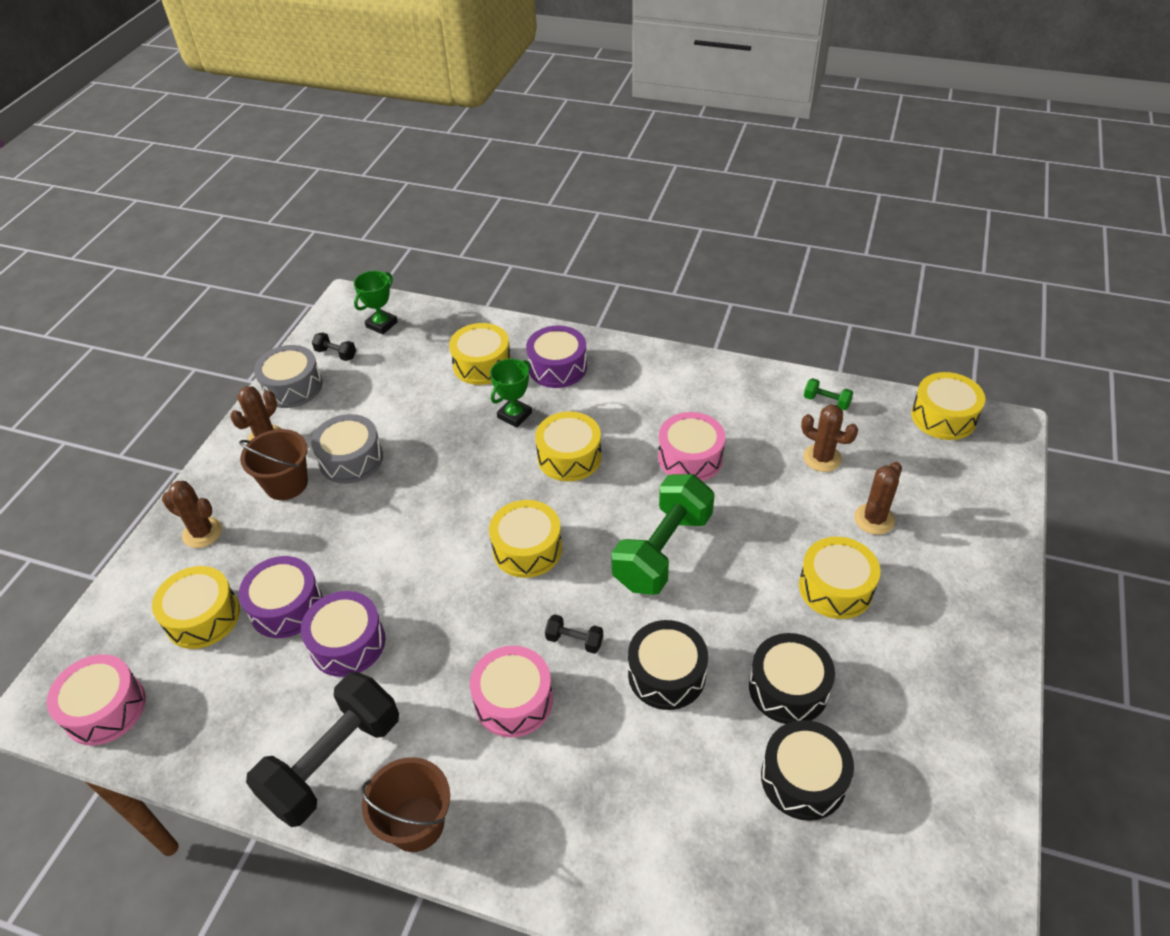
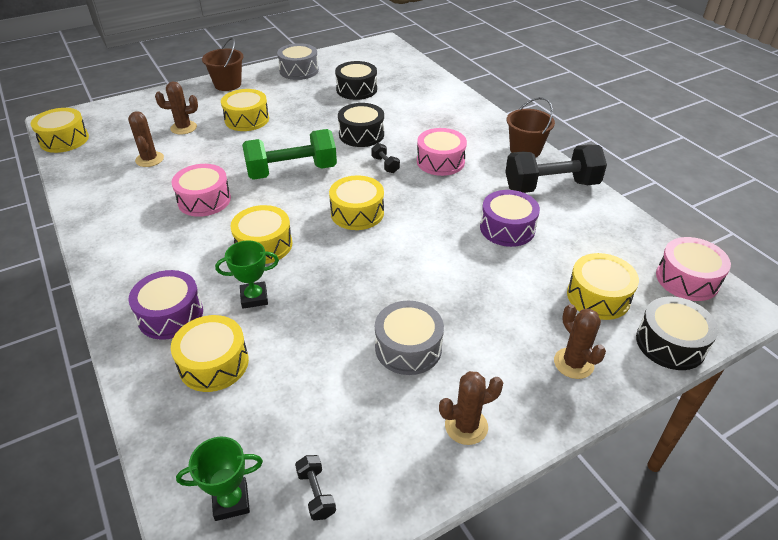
camera: 140 degrees left, 5 degrees down
(286, 484) = (477, 362): brown bucket -> brown bucket (227, 84)
(286, 607) = (534, 269): purple drum -> none
(292, 387) = (396, 478): grey drum -> grey drum (299, 70)
(788, 688) = (321, 107): black drum -> black drum (670, 343)
(826, 401) = (88, 180): green dumbbell -> none

